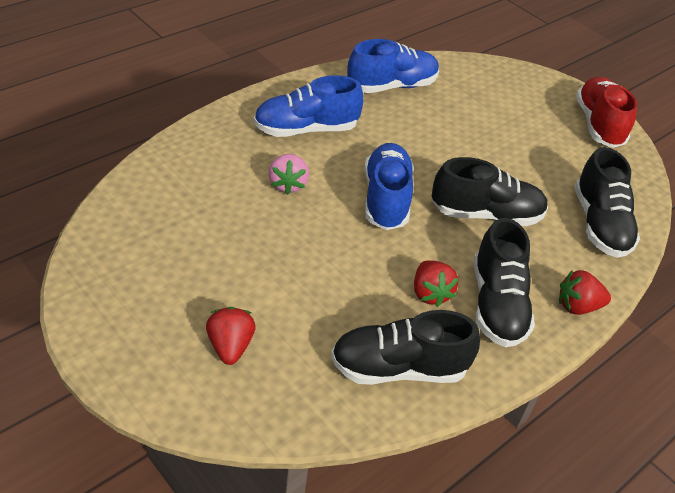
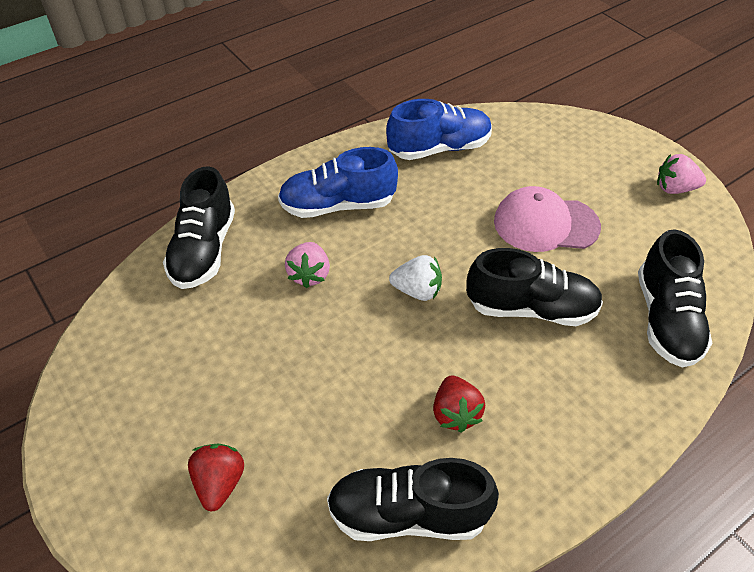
camera: 10 degrees right, 5 degrees up
(386, 199) = (417, 291): blue shoe -> white strawberry
(491, 149) = (545, 224): none -> pink cap
(497, 304) = (532, 427): black shoe -> black shoe (204, 250)
(577, 306) = (630, 430): red strawberry -> none
(598, 125) = (674, 188): red shoe -> pink strawberry

